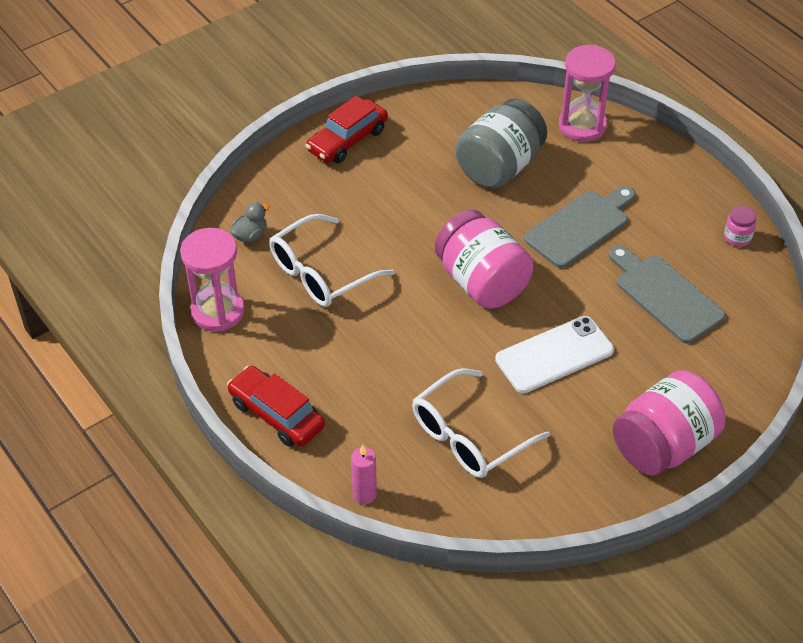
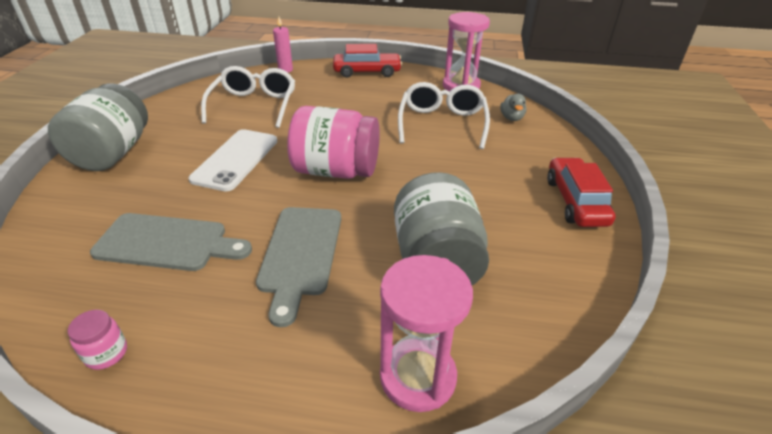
camera: 135 degrees right, 10 degrees down
(663, 445) = (113, 153): pink jar -> grey jar

